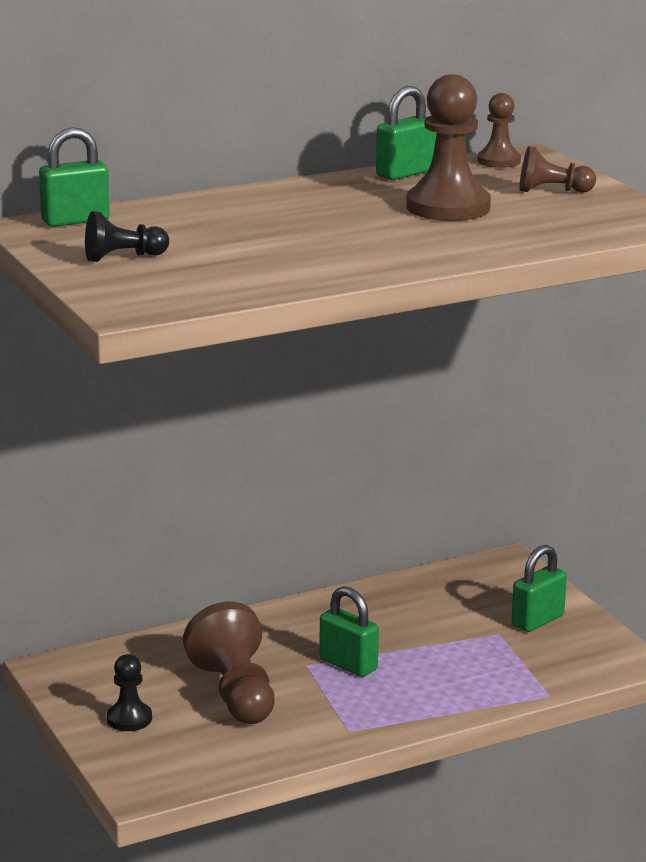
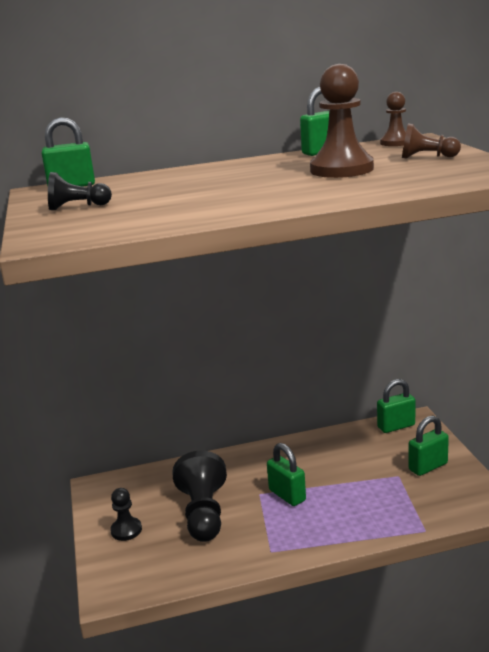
camera: 15 degrees right, 0 degrees up
(235, 693) = (203, 514): brown pawn -> black pawn
(480, 571) = (396, 426): none -> green padlock

